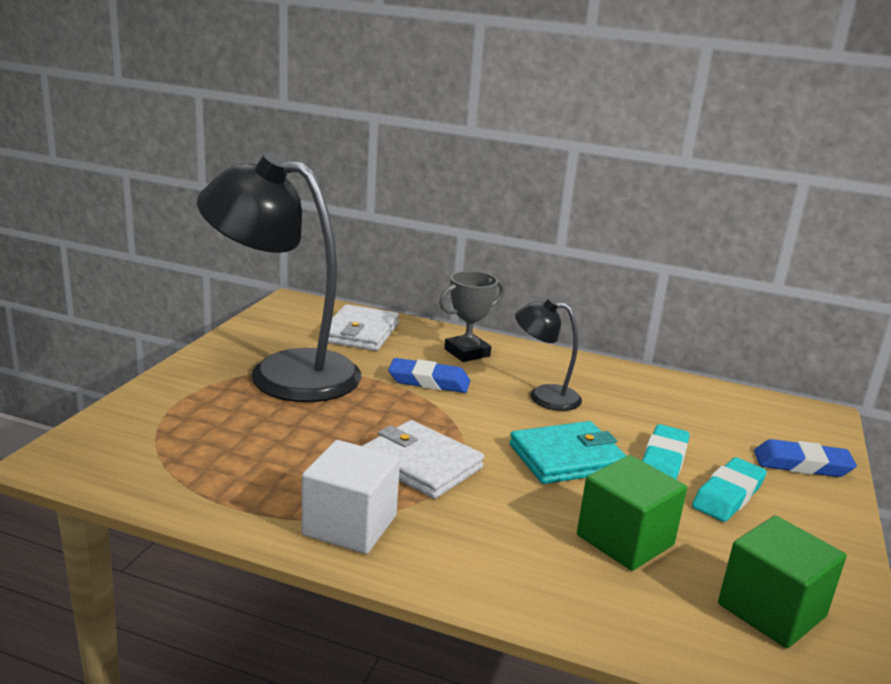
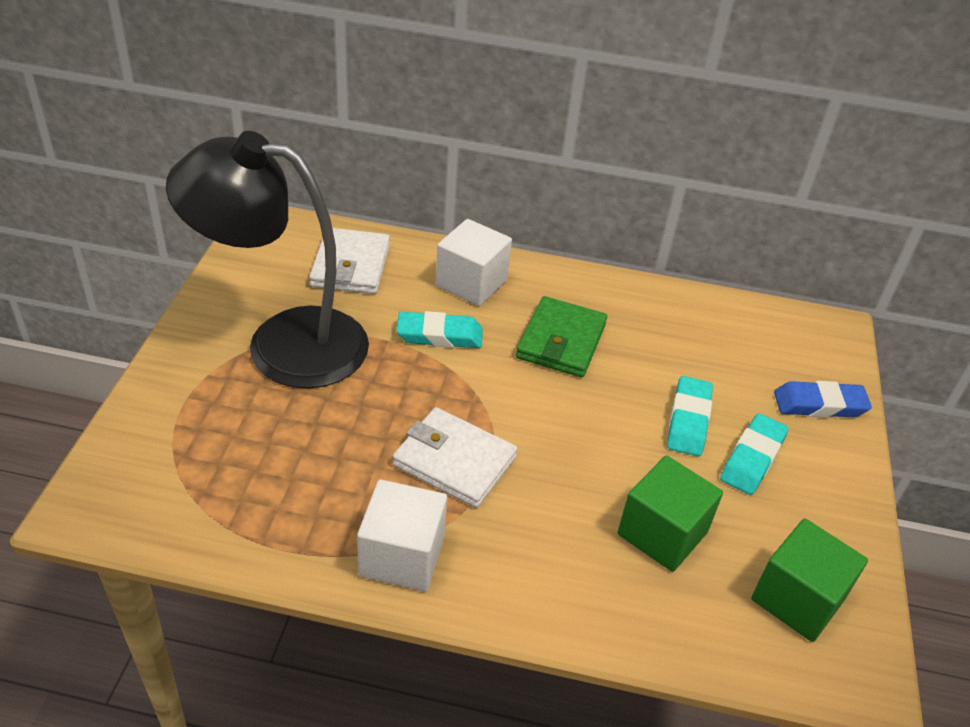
camera: 10 degrees left, 20 degrees up
(429, 381) = (439, 335): blue eraser -> turquoise eraser
(467, 352) = (471, 283): grey trophy -> white cube
(544, 396) = (561, 341): black lamp -> green wallet
(566, 458) = (595, 430): turquoise wallet -> none

